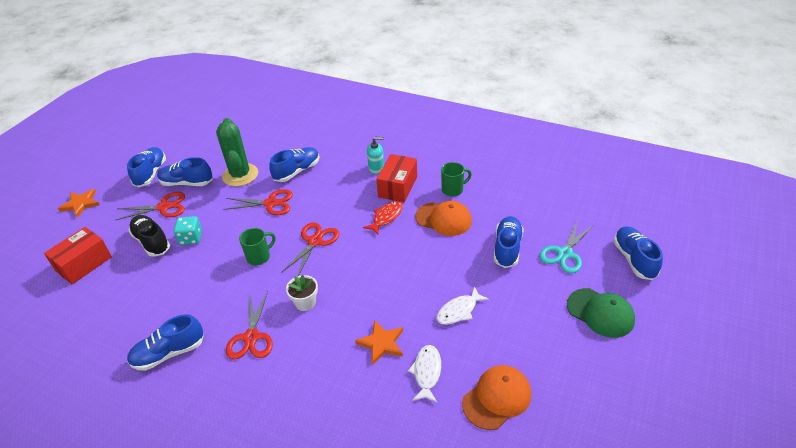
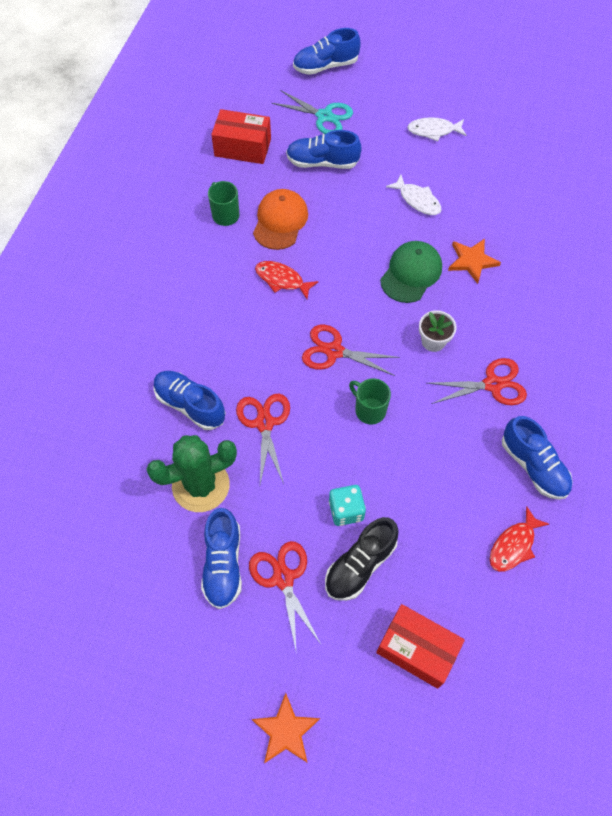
camera: 100 degrees left, 20 degrees up
(116, 327) = (513, 545): none -> red fish
(151, 173) = (199, 638): blue shoe -> none
(376, 168) = (182, 303): turquoise soap dispenser -> none
(397, 187) = (221, 274): red box -> red box (242, 147)
(427, 372) = (496, 221): white fish -> white fish (433, 131)
(497, 398) = (510, 169): orange cap -> none
(600, 313) = (399, 95): green cap -> green cap (411, 273)

